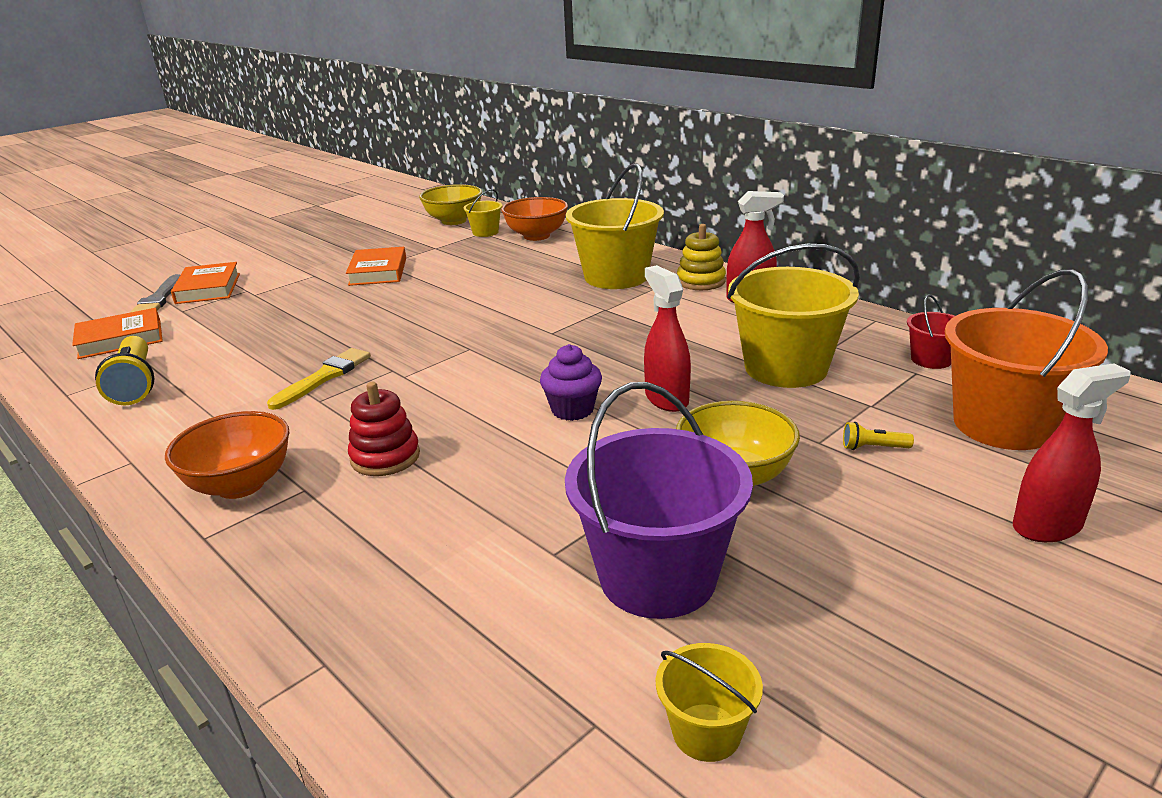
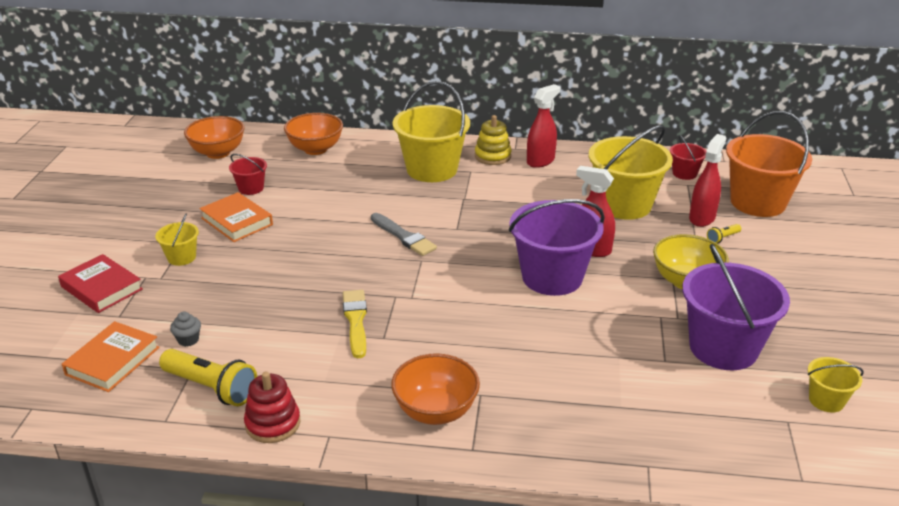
camera: 40 degrees left, 5 degrees up
(159, 299) = (70, 314): grey brush -> grey brush (404, 236)
(188, 343) = (188, 340): none -> grey cupcake
(208, 288) = (101, 288): orange book -> red book
(385, 457) = (493, 353): red stacking toy -> red stacking toy (273, 423)
(432, 251) = (251, 188): none -> red bucket
(454, 221) = (218, 153): yellow bowl -> orange bowl
(485, 232) = (266, 157): yellow bucket -> yellow bucket (181, 257)
(572, 410) = (552, 277): purple cupcake -> purple bucket
(1047, 526) = (829, 250): red spray bottle -> red spray bottle (702, 218)

